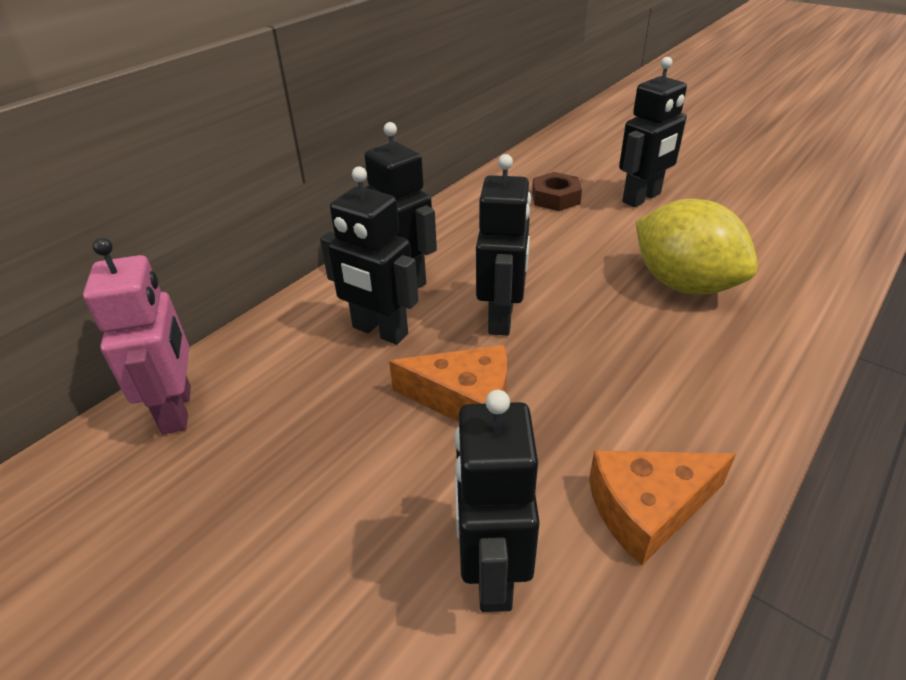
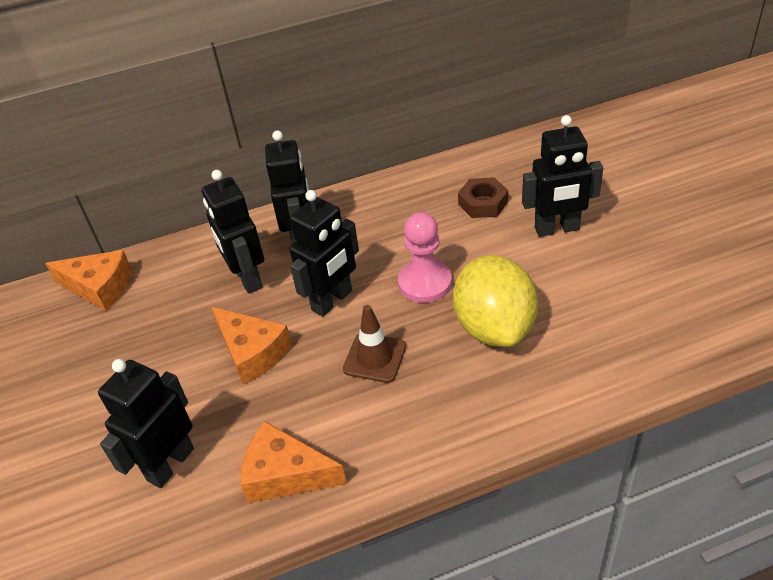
camera: 35 degrees right, 5 degrees up
(178, 409) = (99, 287): pink robot -> orange cheese
(577, 272) = (425, 283): none -> pink pawn
(606, 351) = (375, 358): none -> brown traffic cone

